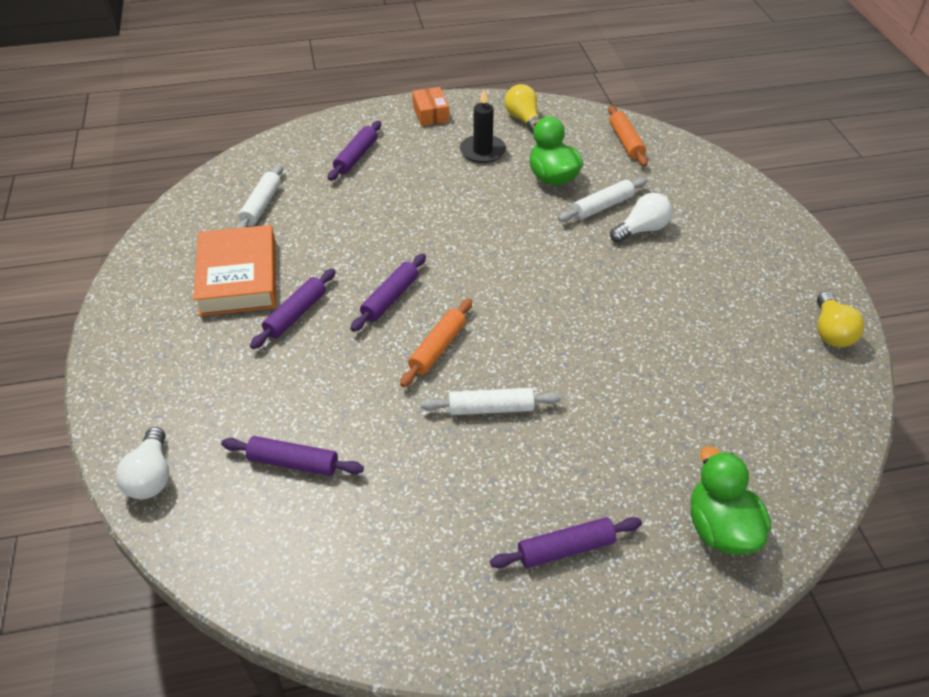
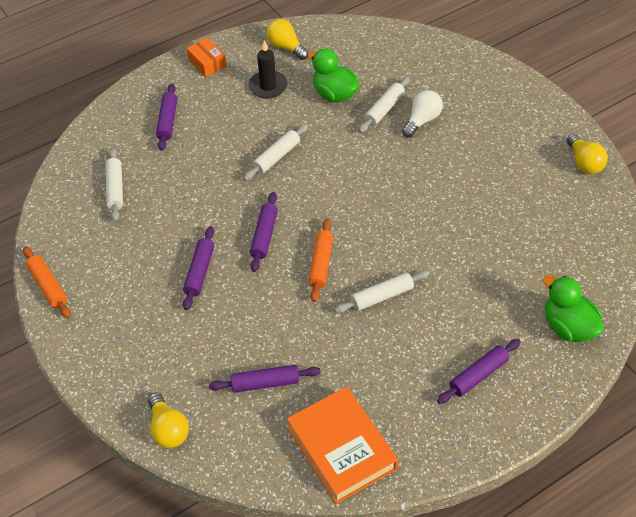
camera: 20 degrees left, 5 degrees up
(151, 476) = (168, 429): white light bulb -> yellow light bulb
(238, 277) = (135, 256): orange book -> orange book (341, 448)
(451, 222) = (276, 157): none -> white rolling pin
(626, 142) = (376, 46): orange rolling pin -> orange rolling pin (48, 286)

